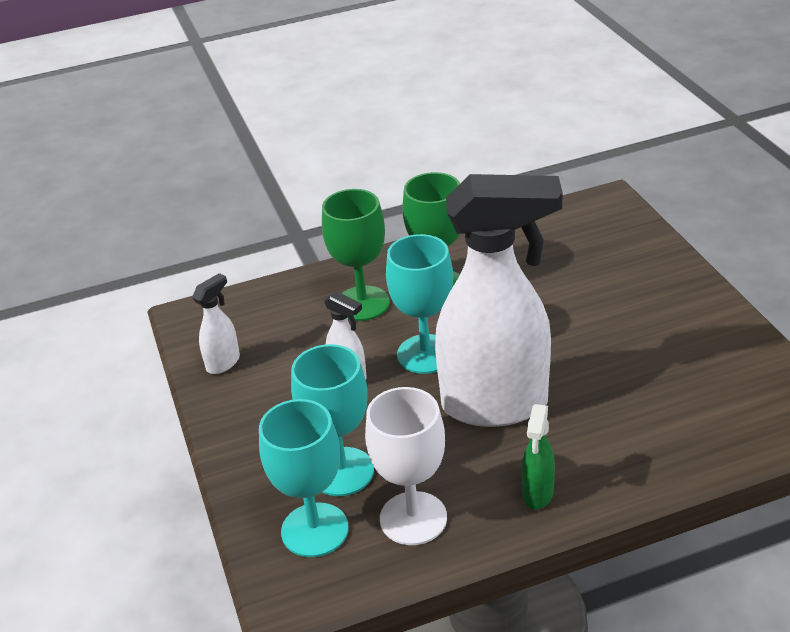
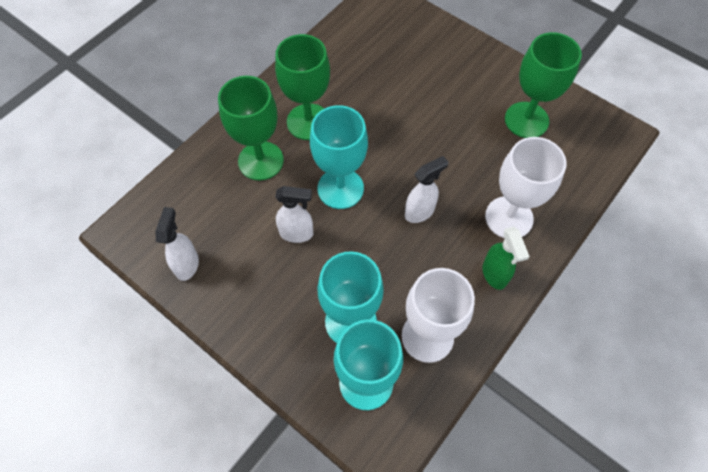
camera: 35 degrees left, 25 degrees up
(496, 405) = (420, 212): white spray bottle -> white spray bottle, size x0.41
(599, 448) = (509, 217): none -> white goblet
(699, 364) = (526, 120): none -> green goblet

